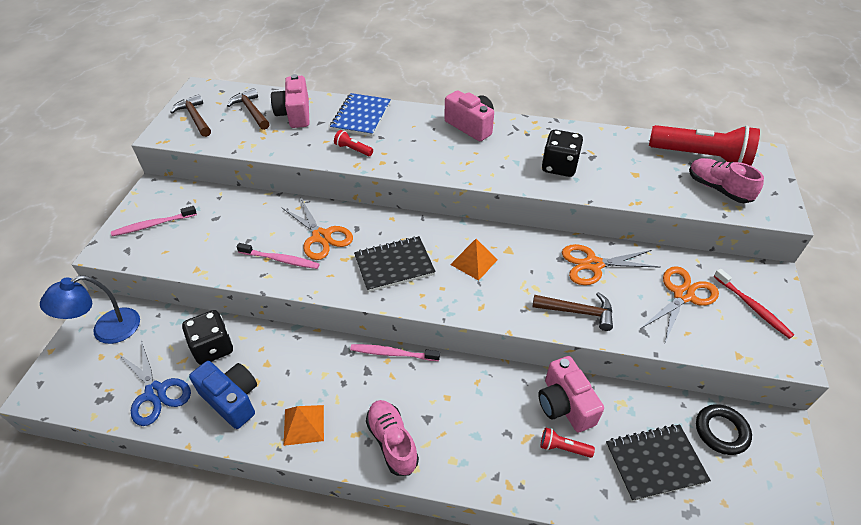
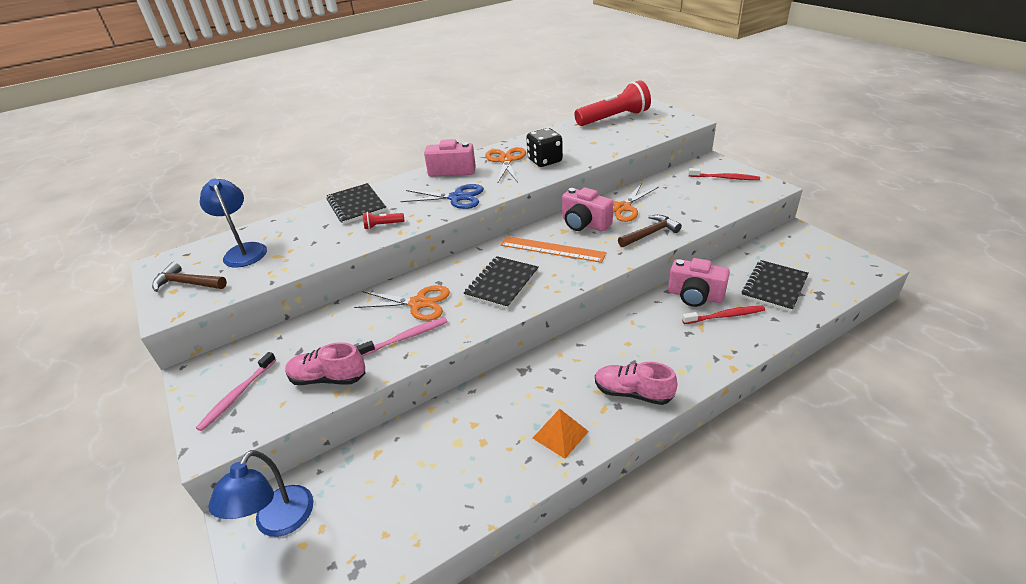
camera: 40 degrees left, 10 degrees down
(155, 392) = (403, 520): blue scissors -> blue scissors (456, 198)
(213, 348) = (410, 450): black dice -> none
(232, 399) = (480, 468): blue camera -> none
(251, 111) = (244, 250): brown hammer -> blue lamp
(295, 114) = (292, 232): pink camera -> pink camera (584, 224)
(361, 116) = (356, 205): blue notebook -> black notebook
(392, 353) = (557, 348): pink toothbrush -> none
(474, 262) = (552, 249): orange pyramid -> orange ruler
(563, 448) = (725, 316): red flashlight -> red toothbrush
(683, 295) = (687, 193): orange scissors -> orange scissors (506, 160)
(718, 189) = (645, 127): pink shoe -> pink shoe (328, 378)
(721, 431) = (778, 251): black ring -> none

